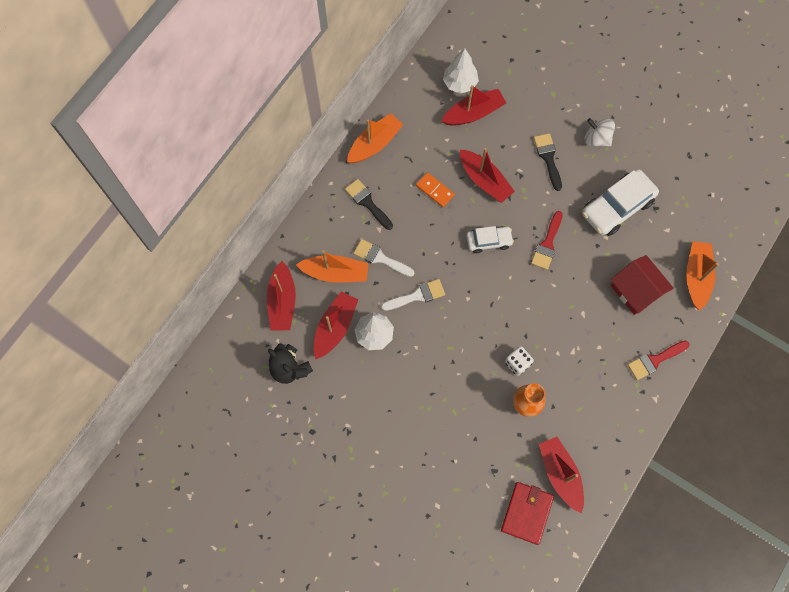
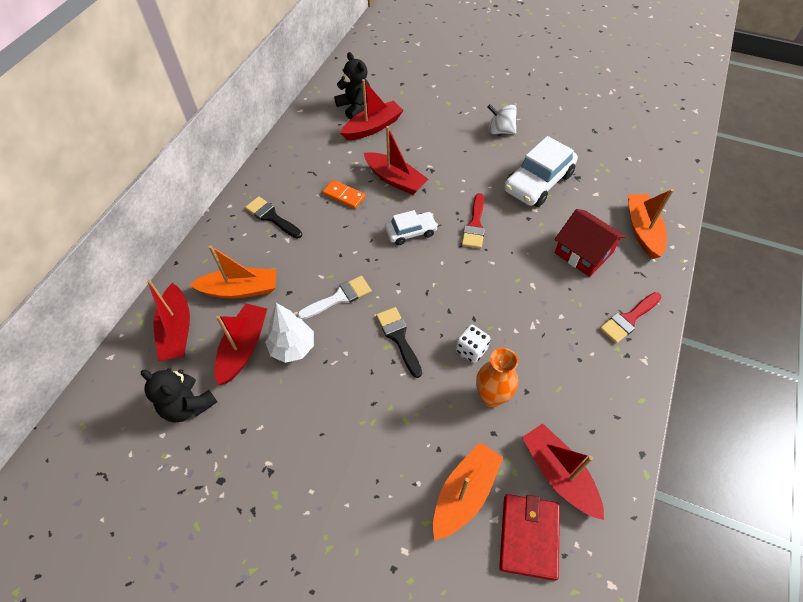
camera: 10 degrees left, 15 degrees down
(374, 144) = (274, 165): orange boat -> orange boat (464, 493)
(380, 258) = (291, 267): white brush -> none
(460, 83) = (355, 107): white tree -> black teddy bear
(548, 158) = (456, 152): black brush -> black brush (398, 338)

